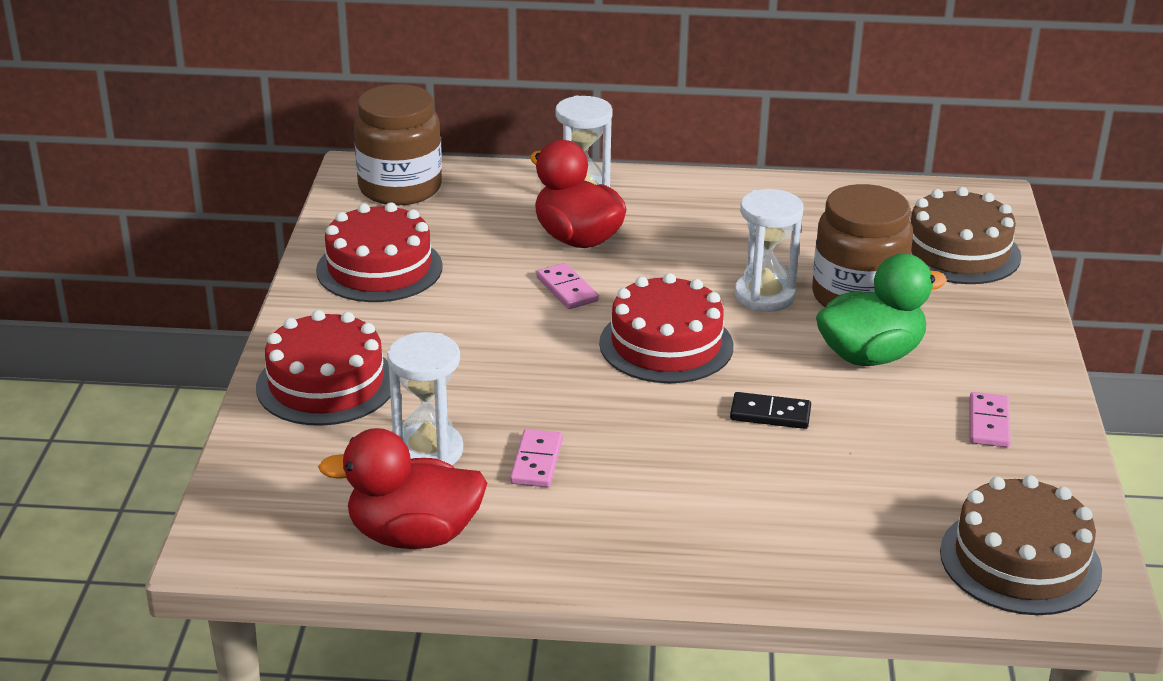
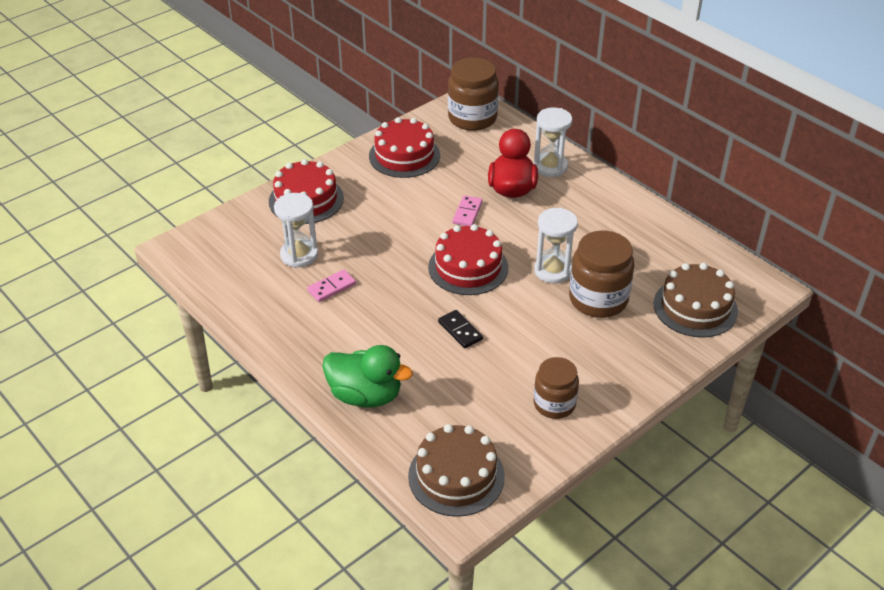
camera: 45 degrees right, 10 degrees up
(413, 535) = (242, 288): red duck -> none
(870, 355) = (554, 333): green duck -> green duck (365, 395)
(988, 423) = (554, 404): pink domino -> brown jar

